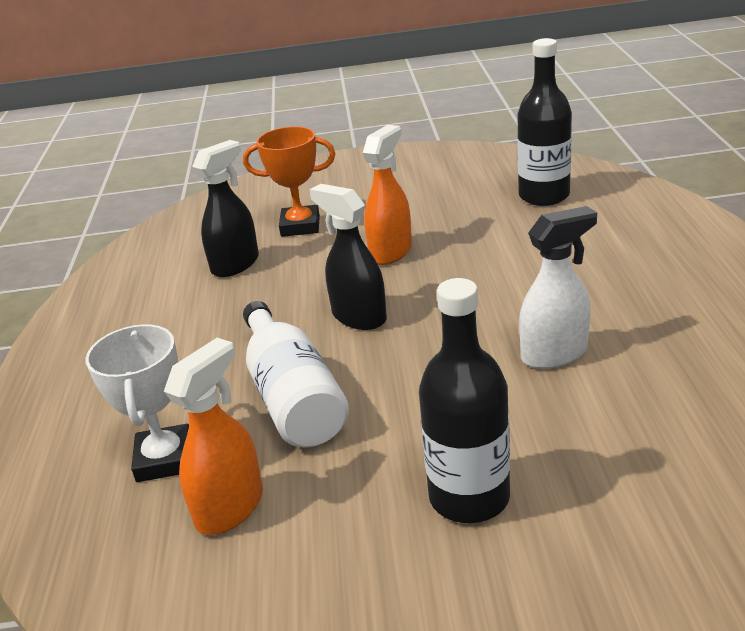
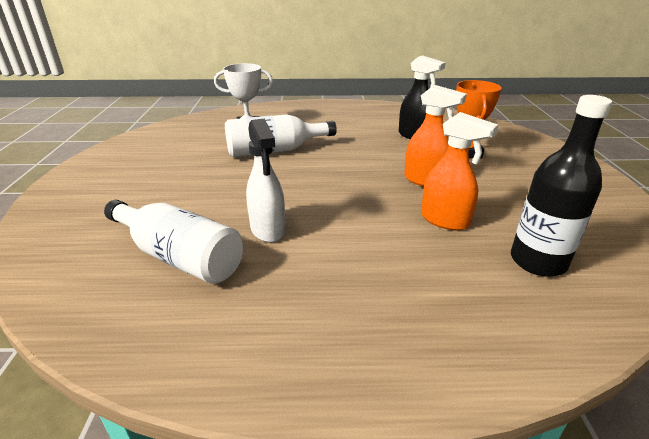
camera: 90 degrees right, 0 degrees up
(230, 507) = (207, 140): orange spray bottle -> orange spray bottle (445, 220)
(358, 317) = (343, 168): black spray bottle -> none
(469, 497) = (165, 189): black bottle -> none
(649, 414) = (179, 256): none -> white bottle

